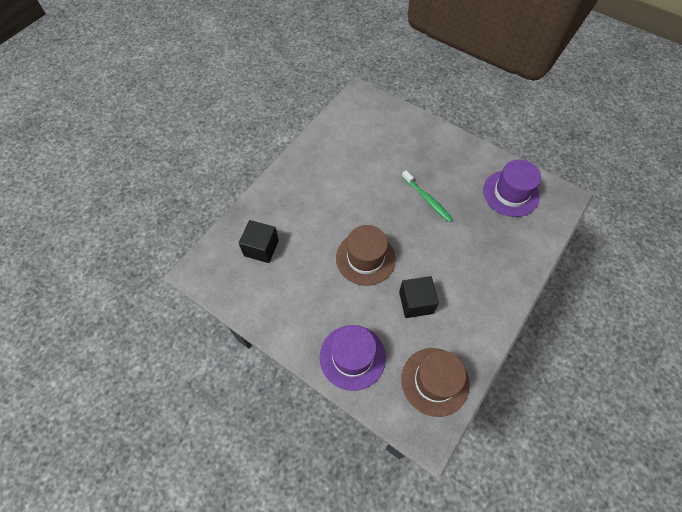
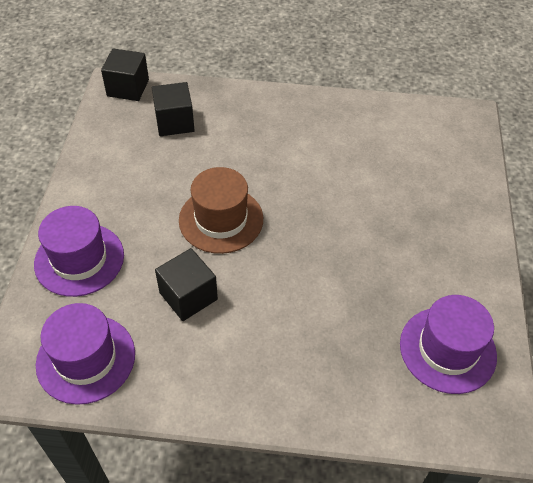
camera: 60 degrees right, 10 degrees down
(205, 263) = (128, 88): none -> black cube
(427, 199) = (357, 250): green toothbrush -> none
(435, 381) = (86, 358): brown hat -> purple hat

